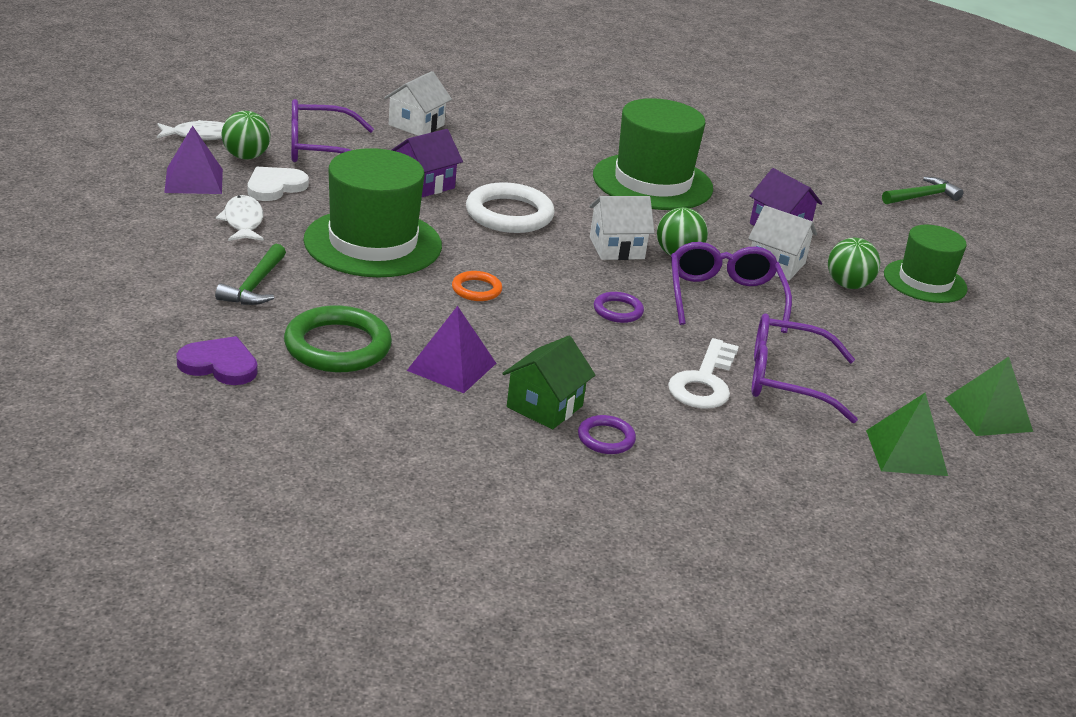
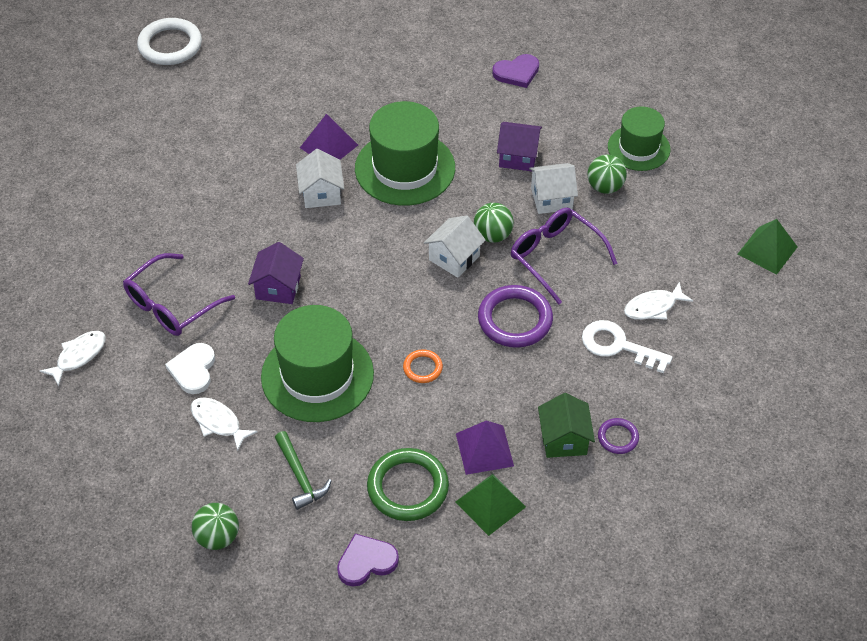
camera: 35 degrees left, 20 degrees up
(194, 180) = (136, 408): purple pyramid -> purple pyramid (329, 146)
(246, 157) = (136, 354): green ball -> green ball (218, 537)
(416, 125) = (199, 224): white house -> white house (321, 193)
(509, 214) = (361, 276): white ring -> white ring (170, 45)
(618, 311) = (515, 320): purple ring -> purple ring, size x1.94
(704, 382) = (617, 346): white key -> white key turned 135 degrees clockwise
(785, 380) = (653, 307): purple glasses -> white fish
(855, 185) = (517, 72): none -> purple heart
(906, 452) = (758, 318): green pyramid -> green pyramid (490, 504)
(922, 197) = (563, 54): green hammer -> none

